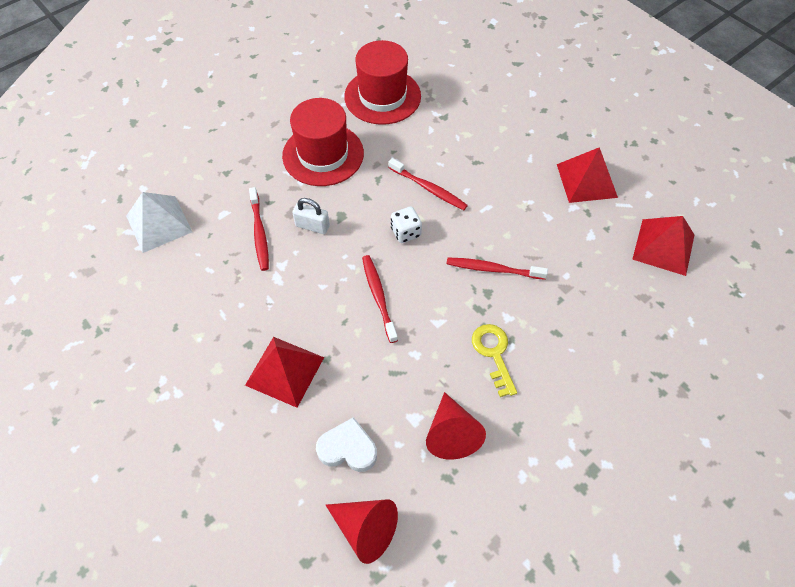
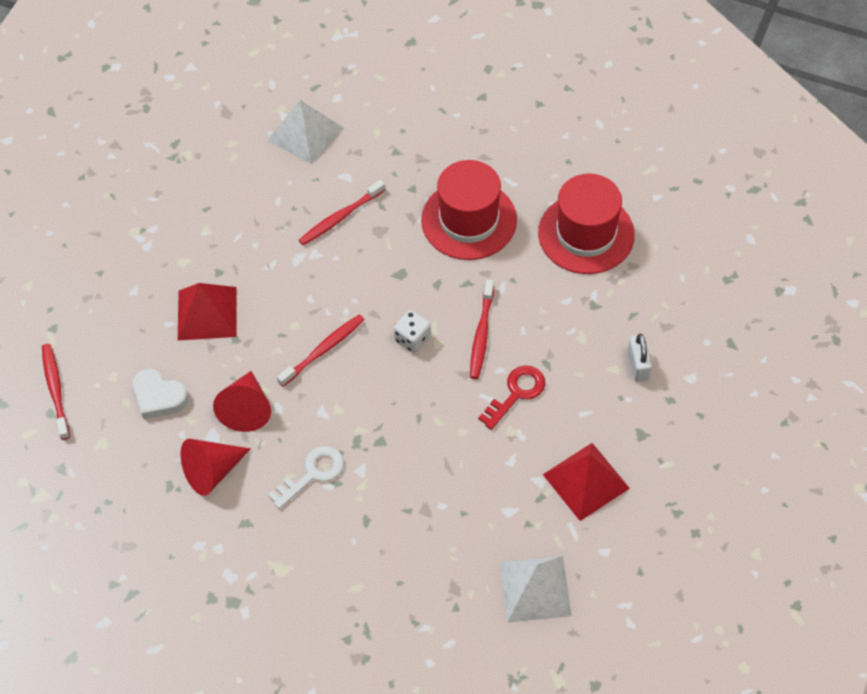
camera: 65 degrees right, 0 degrees up
(312, 226) = (374, 256): white padlock -> white padlock (638, 365)
(348, 449) = (159, 397): white heart -> white heart turned 135 degrees clockwise
(365, 529) = (96, 443): red cone -> red cone (246, 409)
(492, 189) = (516, 393): none -> red key
(493, 269) = (411, 435): red toothbrush -> red toothbrush (55, 390)
(493, 354) = (312, 473): yellow key -> white key
(663, 246) = (535, 588): red pyramid -> white pyramid

